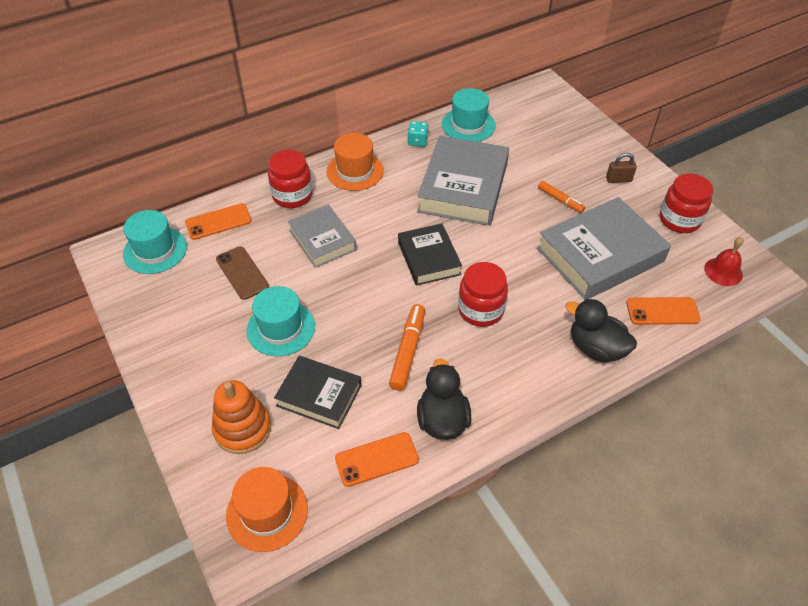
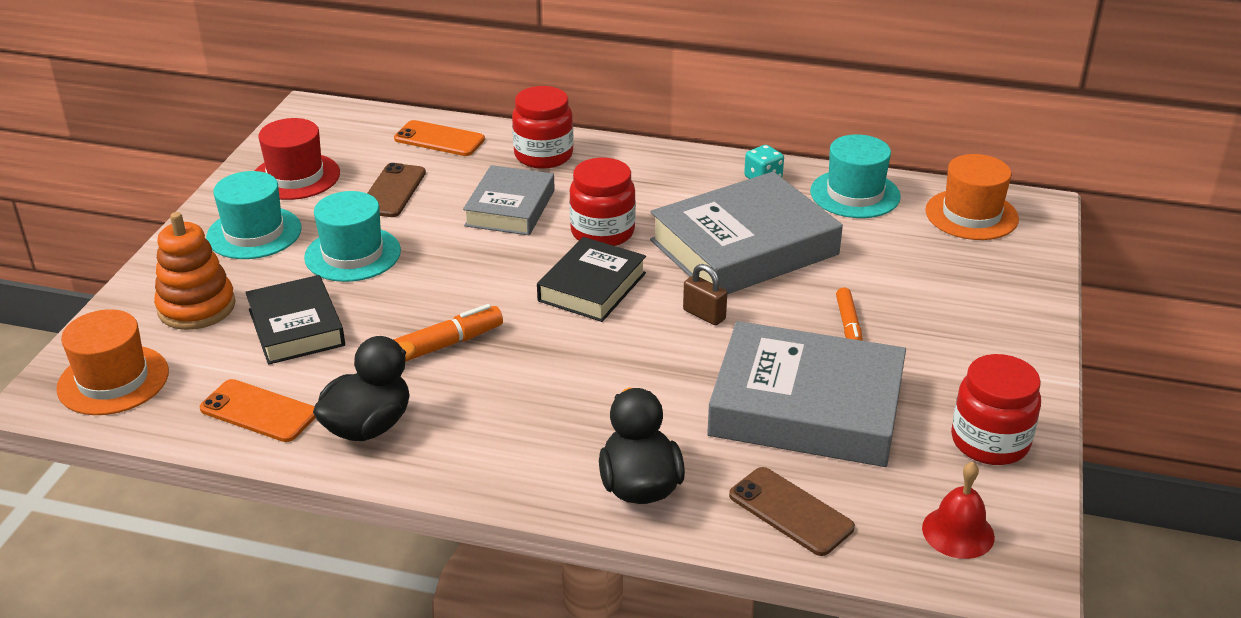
camera: 45 degrees right, 15 degrees down
(155, 250) = (350, 131): turquoise hat -> turquoise hat (254, 233)
(168, 303) = (295, 176): none -> red hat
(355, 171) = (644, 168): orange hat -> orange hat (971, 215)
(480, 310) = (569, 365): red jar -> red jar (602, 232)
(618, 179) = (972, 351): brown padlock -> brown padlock (704, 315)
(662, 311) = (790, 511): orange phone -> brown phone

